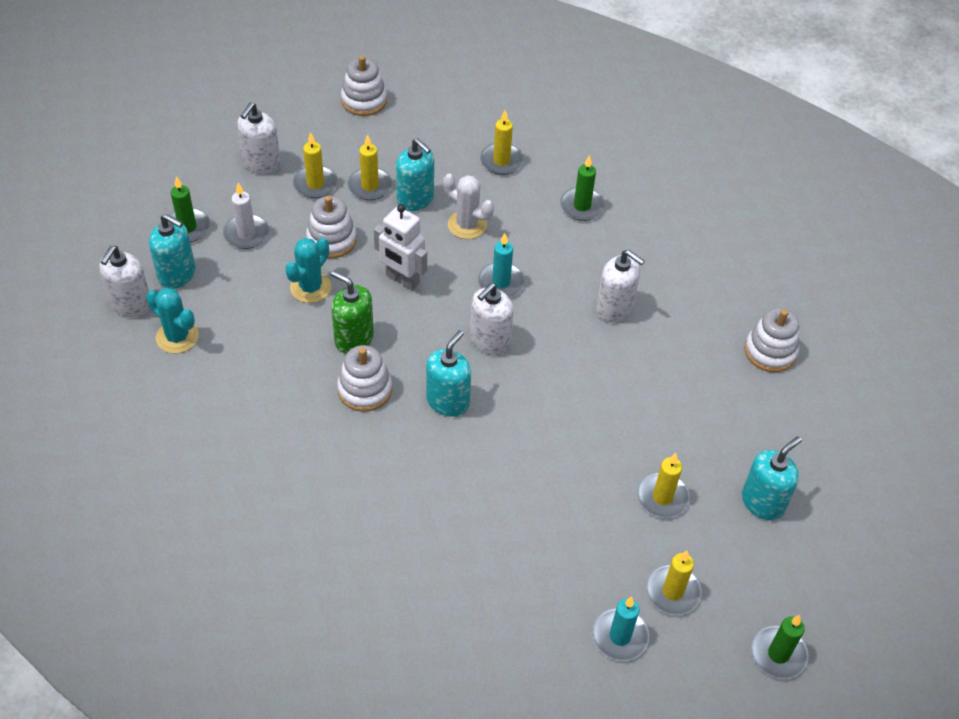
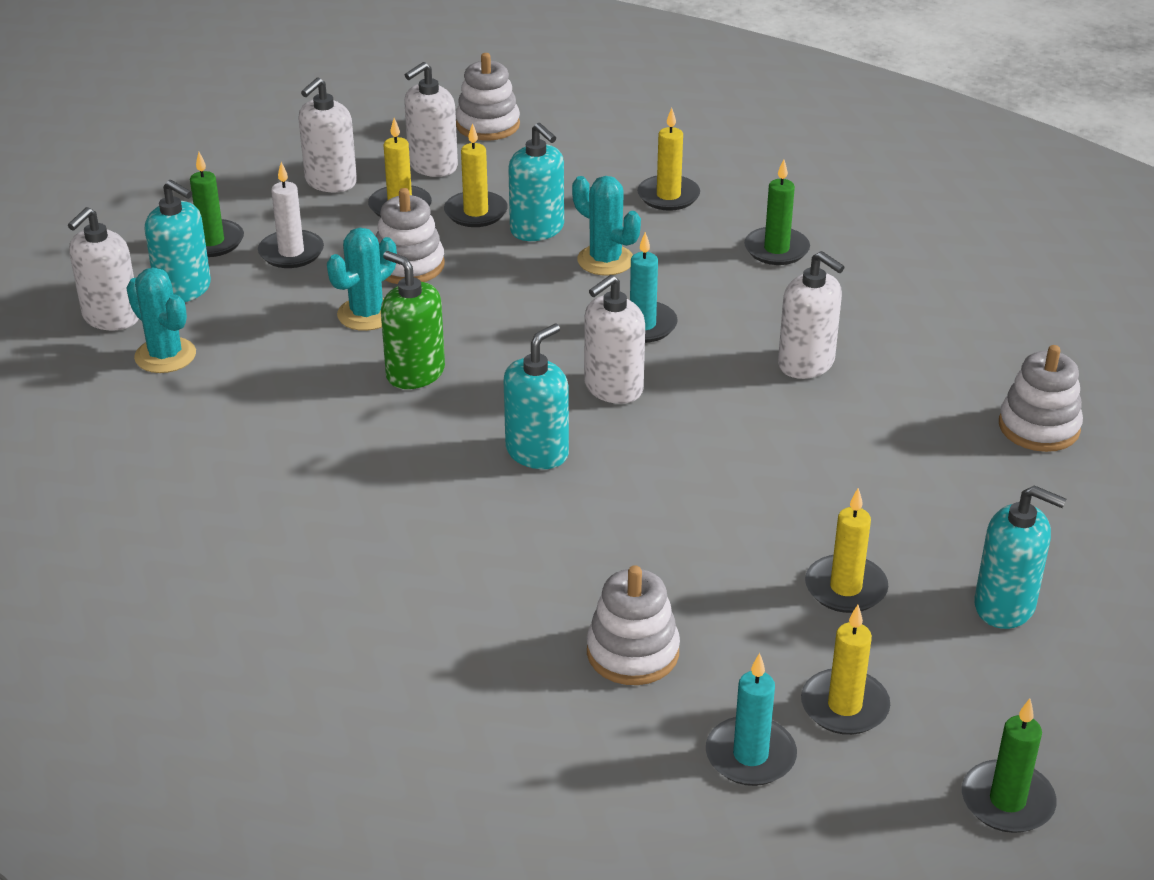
camera: 10 degrees right, 15 degrees down
(331, 143) = (432, 166): none -> white soap dispenser
(365, 389) = (418, 430): white stacking toy -> white stacking toy (632, 652)
(402, 279) = (499, 313): white robot -> none
(467, 225) = (605, 260): white cactus -> turquoise cactus
(762, 502) = (1005, 606): turquoise soap dispenser -> turquoise soap dispenser turned 60 degrees clockwise

